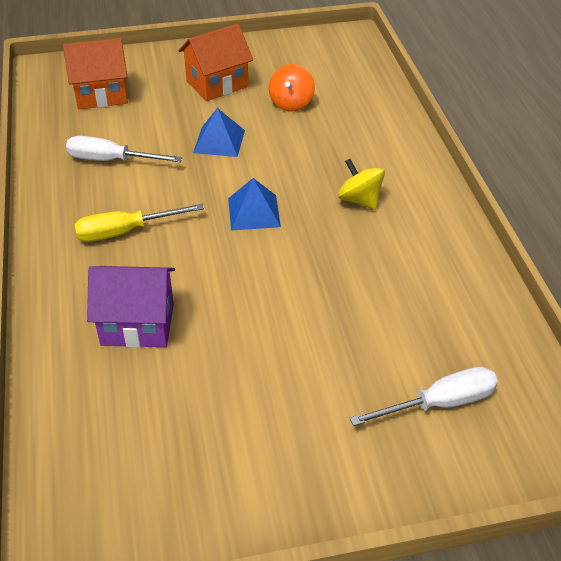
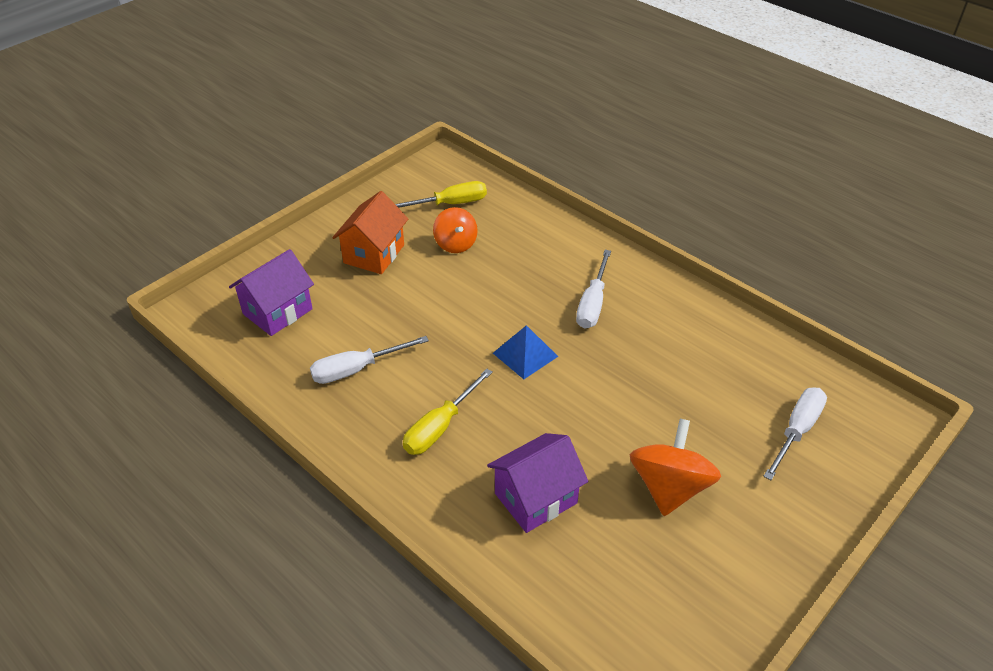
camera: 35 degrees left, 0 degrees up
(101, 94) = (277, 311): orange house -> purple house
(219, 141) = (432, 306): blue pyramid -> none
(259, 381) = (669, 487): none -> orange spinning top
(320, 71) = (449, 204): none -> yellow screwdriver
(359, 200) = (593, 303): yellow spinning top -> white screwdriver

